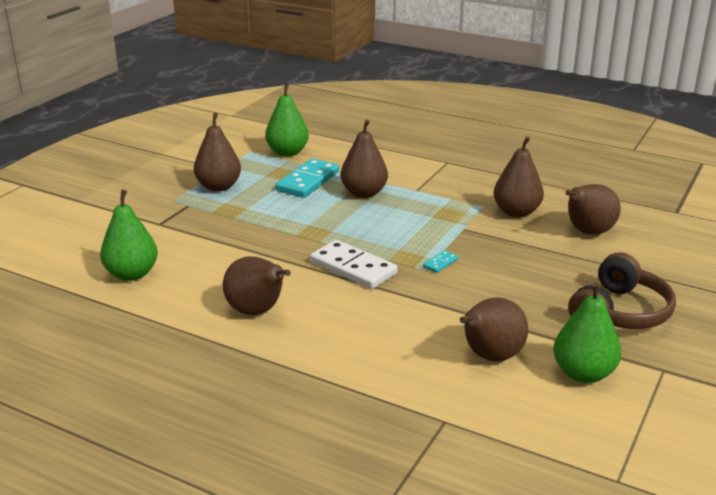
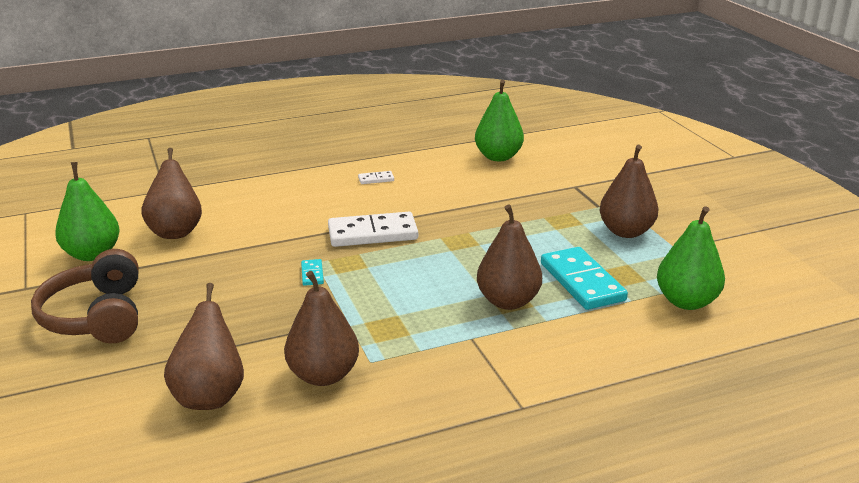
camera: 130 degrees right, 0 degrees up
(257, 311) = (376, 179): brown pear -> white domino

